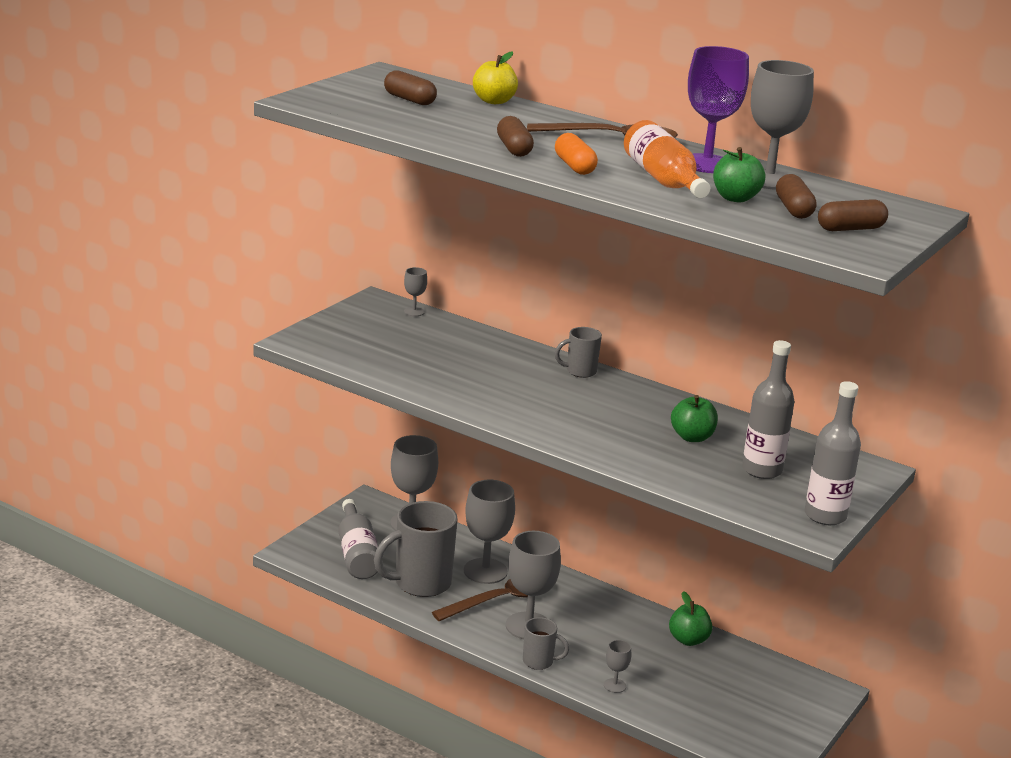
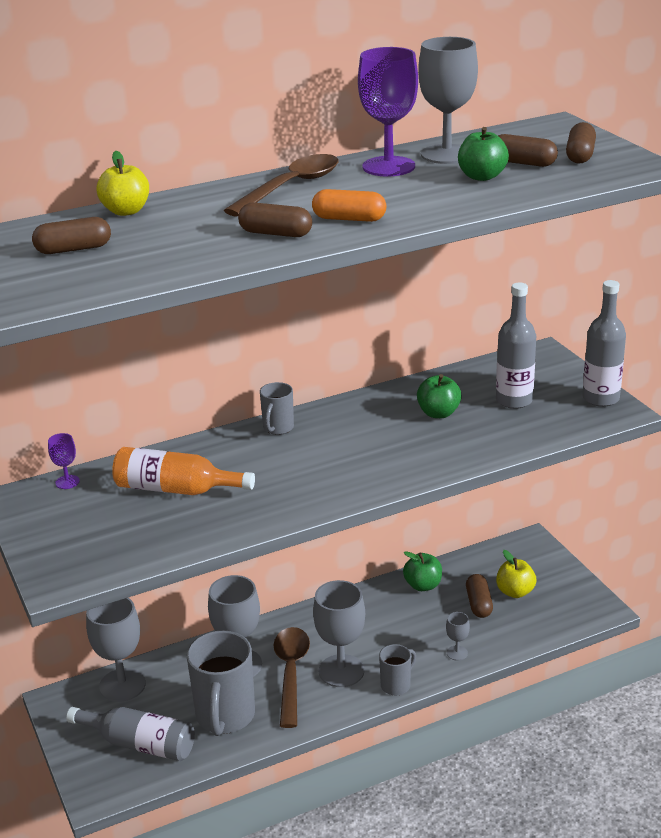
camera: 55 degrees left, 5 degrees up
(414, 312) = (67, 482): grey goblet -> purple goblet
(663, 179) = (414, 192): orange bottle -> orange bottle (175, 489)
(697, 681) = (478, 604): none -> brown capsule
(739, 699) = (515, 592): none -> yellow apple

